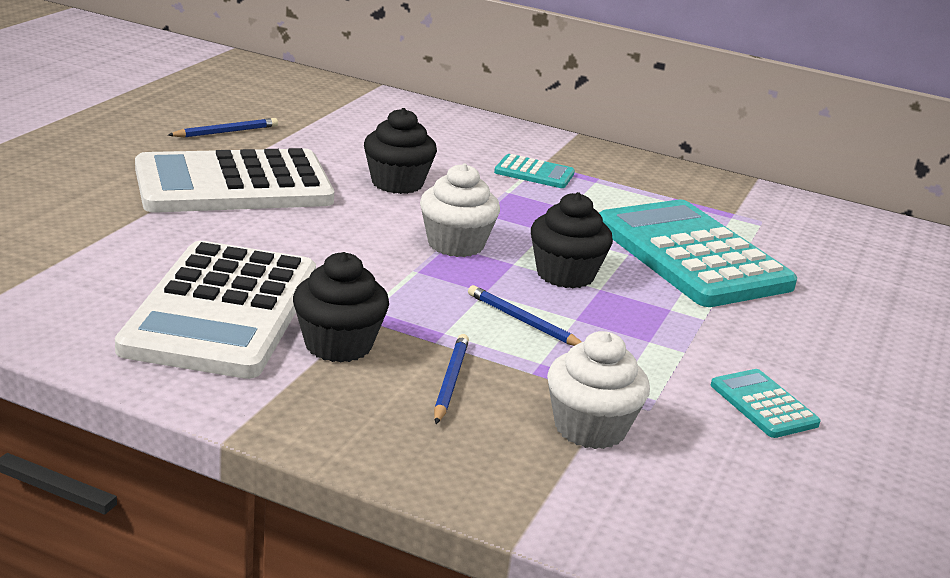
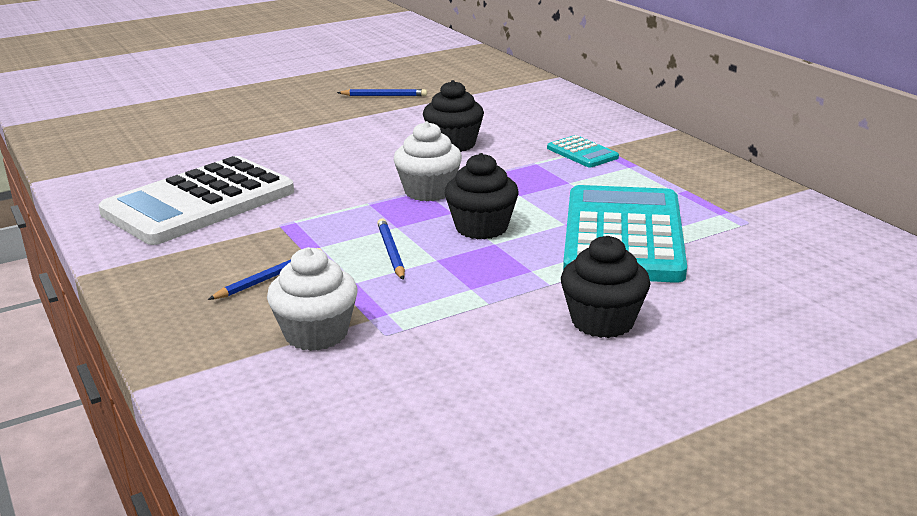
camera: 40 degrees right, 0 degrees up
(233, 185) = (333, 129): white calculator -> none
(338, 345) = (236, 238): black cupcake -> black cupcake (602, 321)
(763, 405) = (489, 358): turquoise calculator -> none

